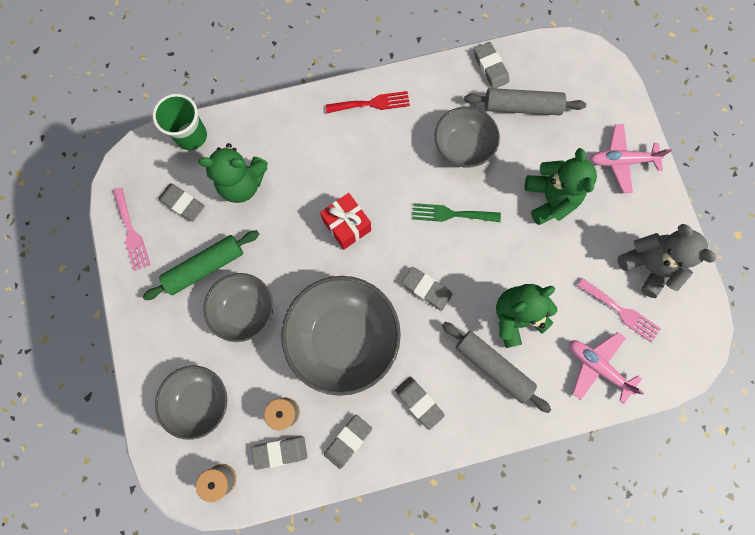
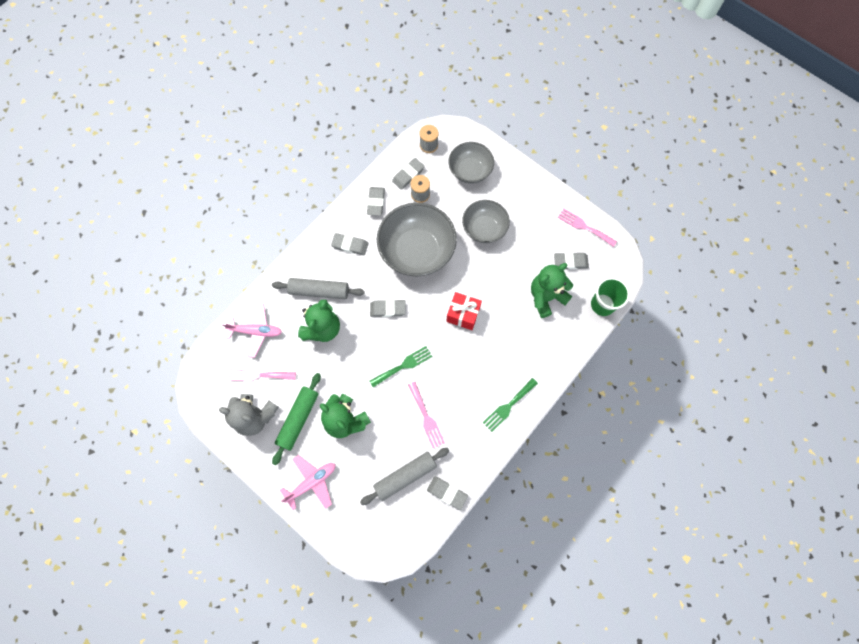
camera: 145 degrees right, 5 degrees down
(205, 267) = (526, 236): green rolling pin -> green rolling pin (298, 419)
(372, 103) = (508, 406): red fork -> green fork
(463, 147) = (426, 417): grey bowl -> pink fork

